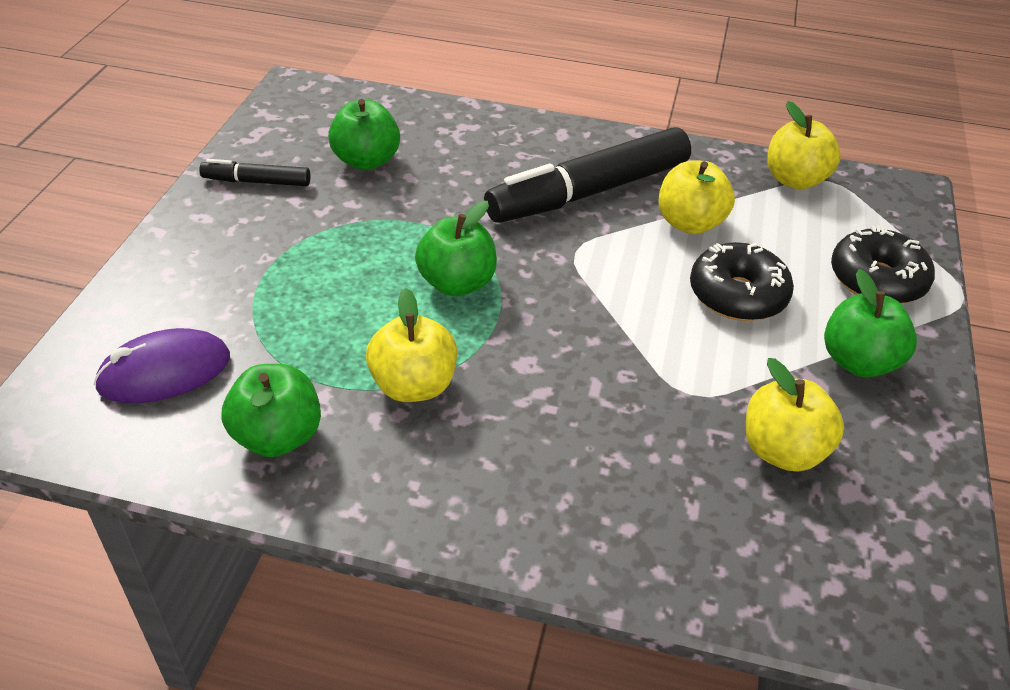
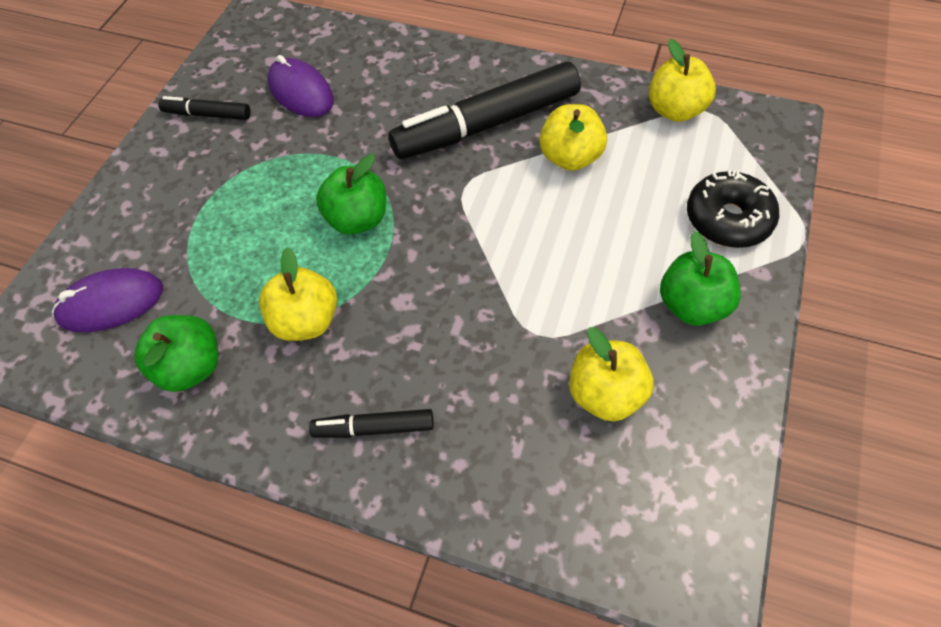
camera: 10 degrees right, 15 degrees up
(366, 161) = (301, 92): green apple -> purple mouse
(517, 494) = (374, 428): none -> black marker
(737, 295) = (598, 234): black donut -> none

